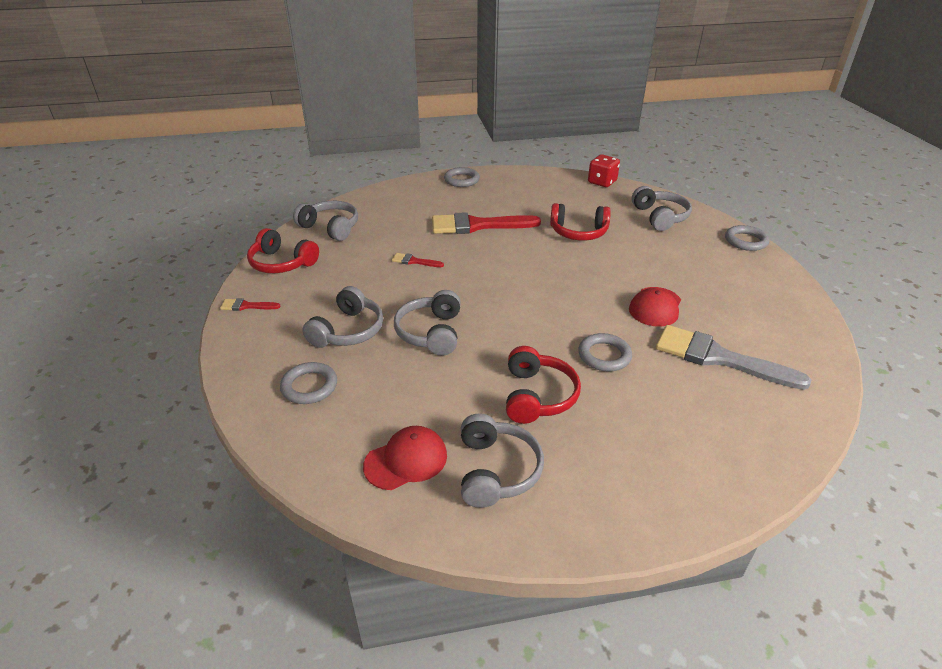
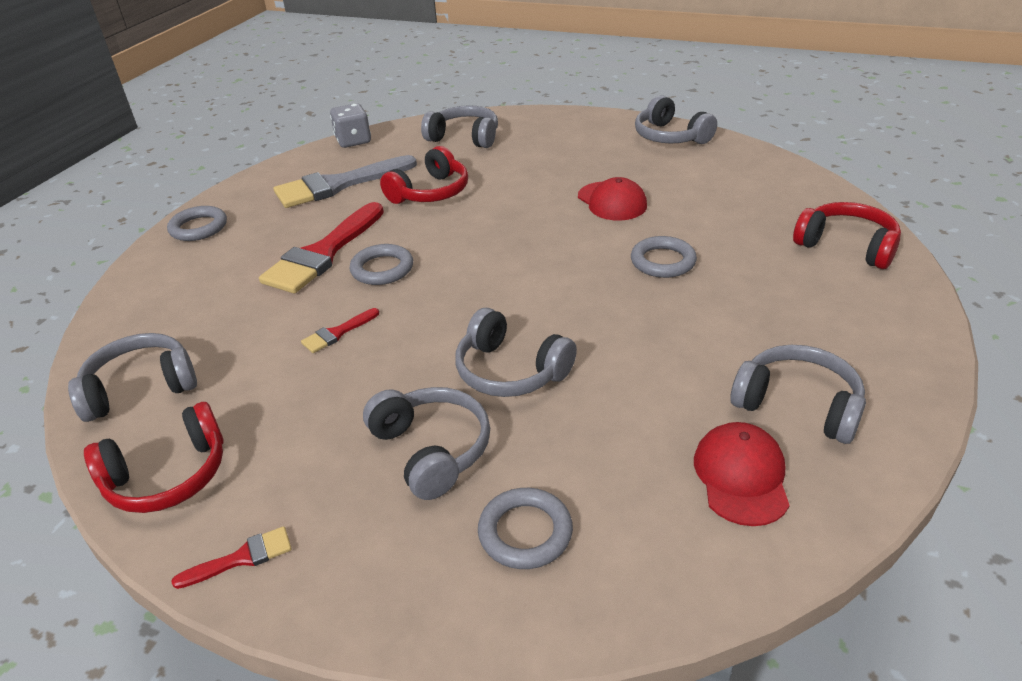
camera: 55 degrees left, 0 degrees up
(246, 306) = (241, 558): red brush -> red brush turned 150 degrees counterclockwise
(537, 396) = (695, 330): red headphones -> red headphones (846, 246)
(602, 182) = (353, 141): red dice -> grey dice
(719, 358) = (718, 201): grey brush -> grey brush (338, 185)
(745, 241) = (559, 115): grey ring -> grey ring (382, 269)
(788, 303) = (670, 137): none -> grey headphones

